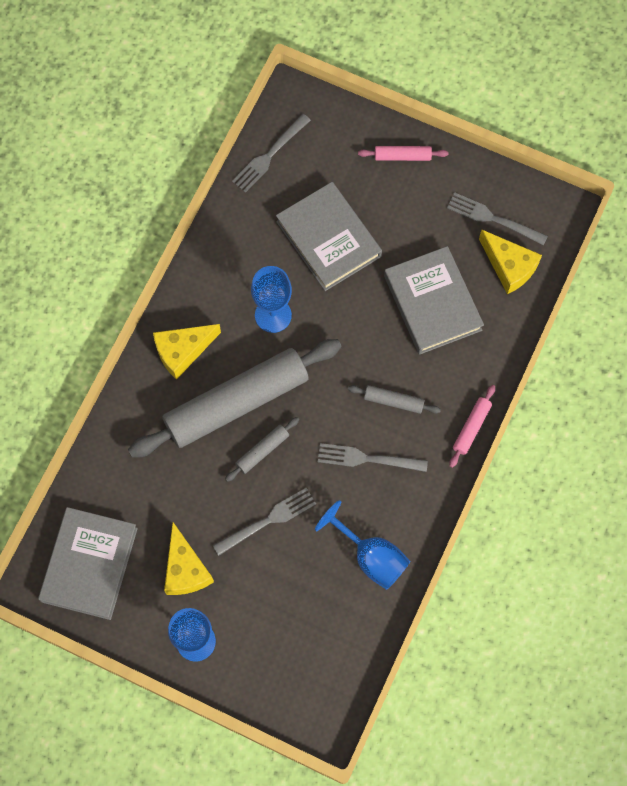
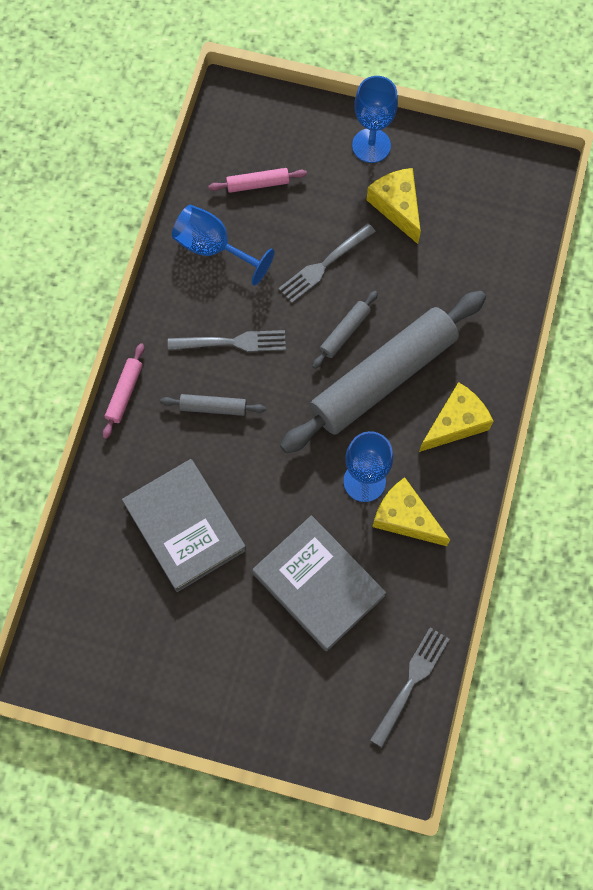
camera: 170 degrees right, 0 degrees up
(89, 564) = (493, 196): grey book -> none
(402, 156) = (246, 711): pink rolling pin -> pink rolling pin (258, 184)
(492, 218) = (125, 645): grey fork -> none
(509, 267) = (100, 586): yellow cheese -> yellow cheese (405, 518)

